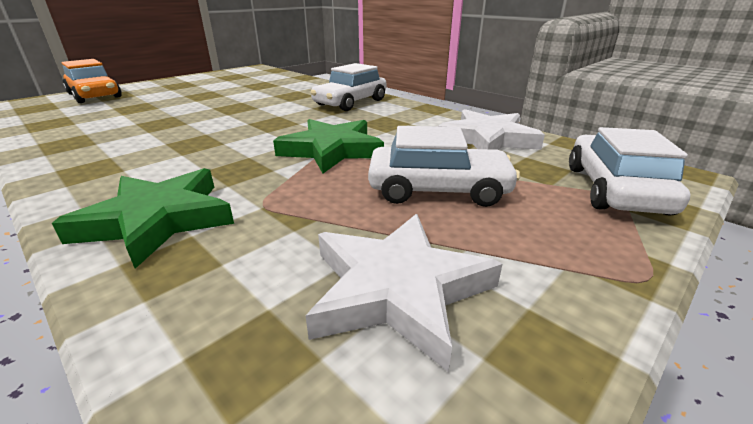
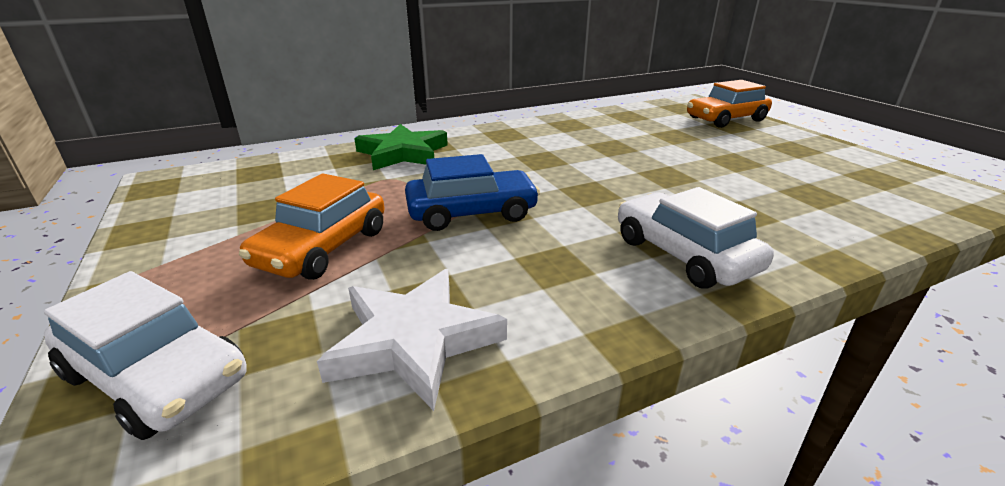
camera: 110 degrees right, 0 degrees up
(331, 150) = (472, 213): green star -> blue car
(398, 289) = (242, 204): white star -> none
(438, 189) = (323, 248): white car -> orange car

